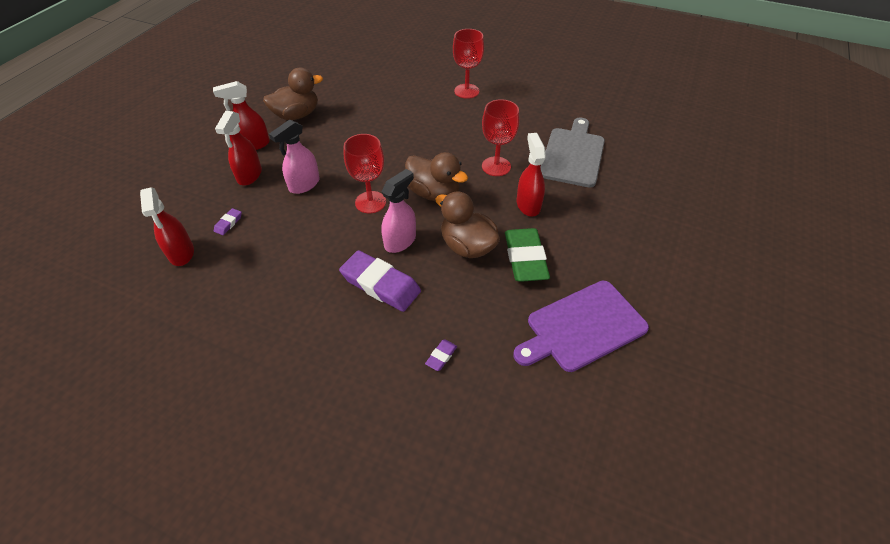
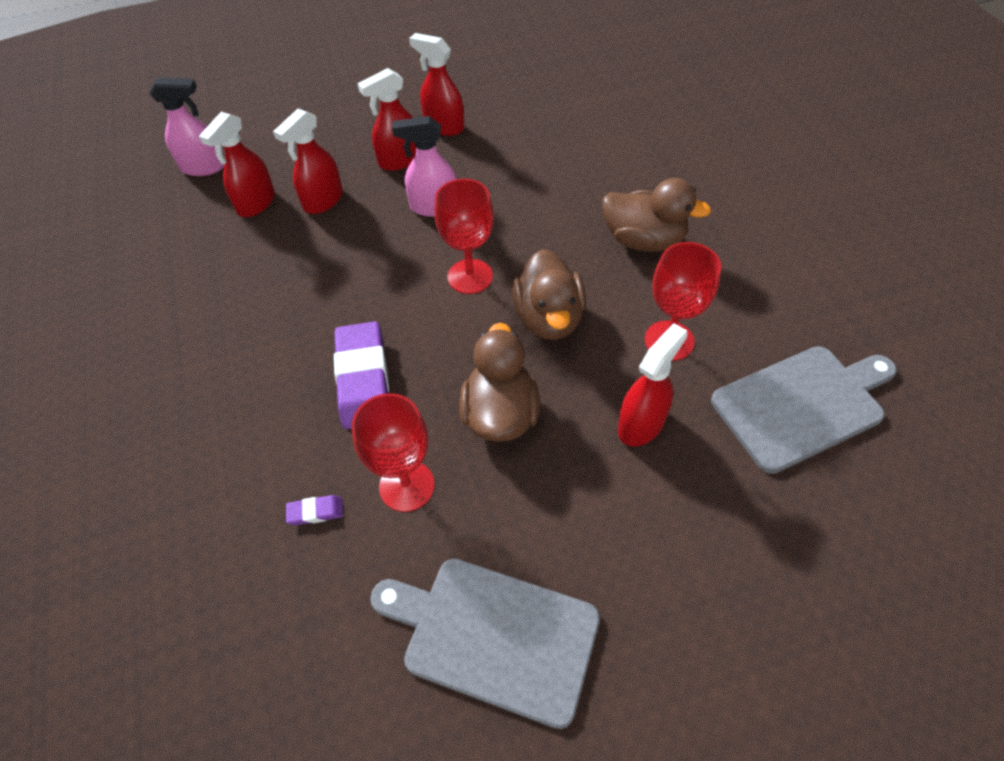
camera: 50 degrees right, 5 degrees up
(228, 223) = (323, 201): purple eraser -> red spray bottle
(297, 115) = (525, 117): brown duck -> brown duck (643, 240)
(400, 241) = (441, 347): pink spray bottle -> pink spray bottle (204, 167)
(466, 91) = (768, 209): red goblet -> red goblet (406, 486)
(525, 258) = (544, 488): green eraser -> none
(582, 327) = (494, 636): purple cutting board -> grey cutting board

